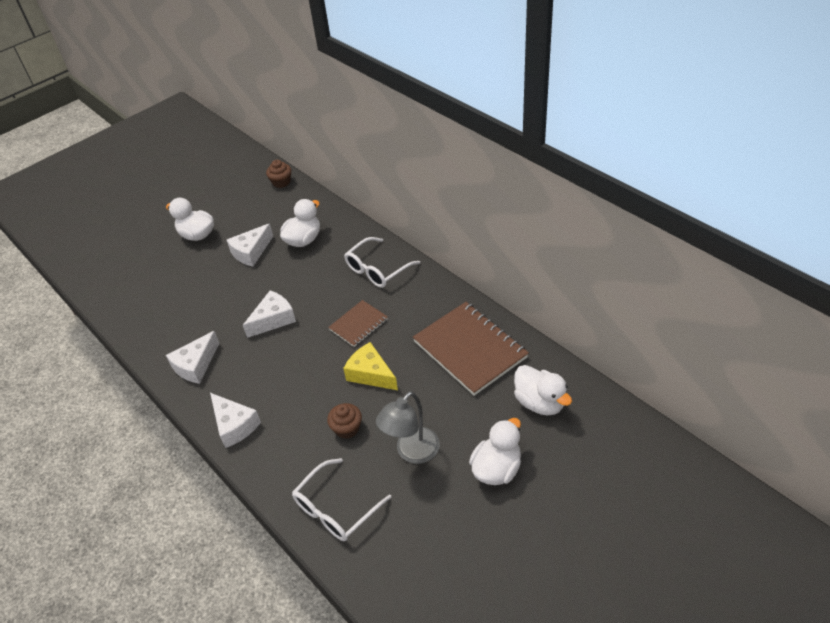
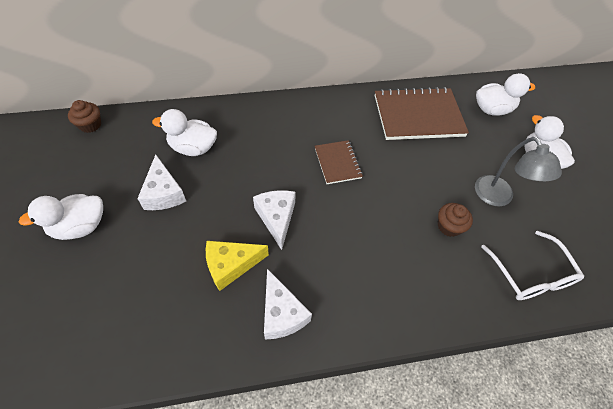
camera: 65 degrees left, 10 degrees up
(234, 425) = (390, 312): white cheese -> none
(303, 240) = (193, 148): white duck -> white duck turned 60 degrees counterclockwise
(370, 374) = (400, 182): yellow cheese -> yellow cheese (231, 265)
(378, 269) = (284, 120): white glasses -> none

